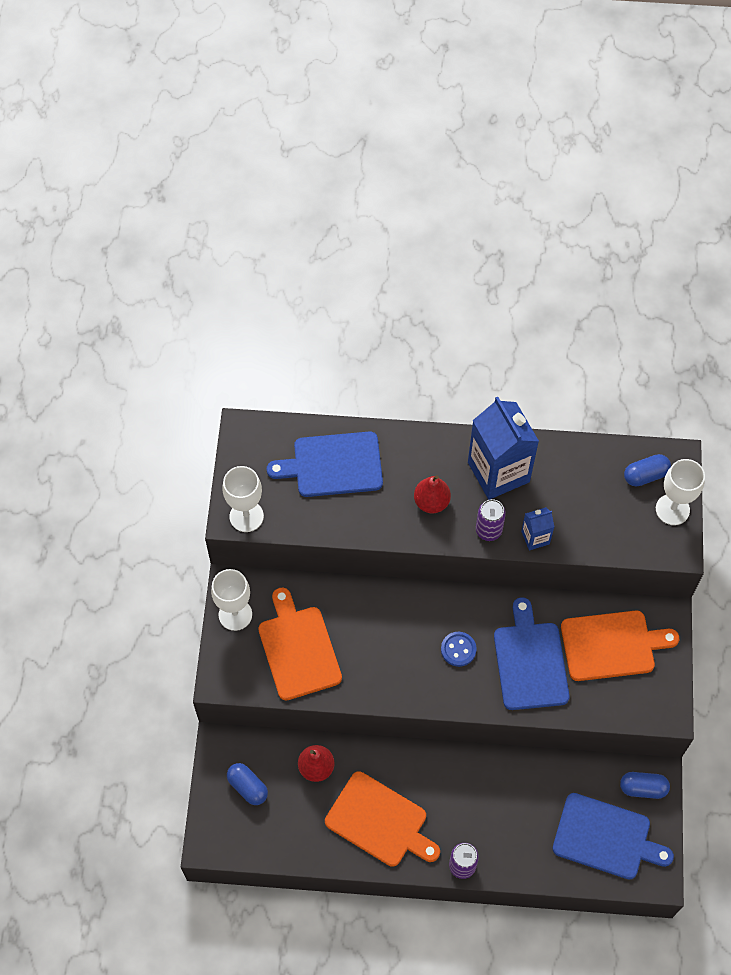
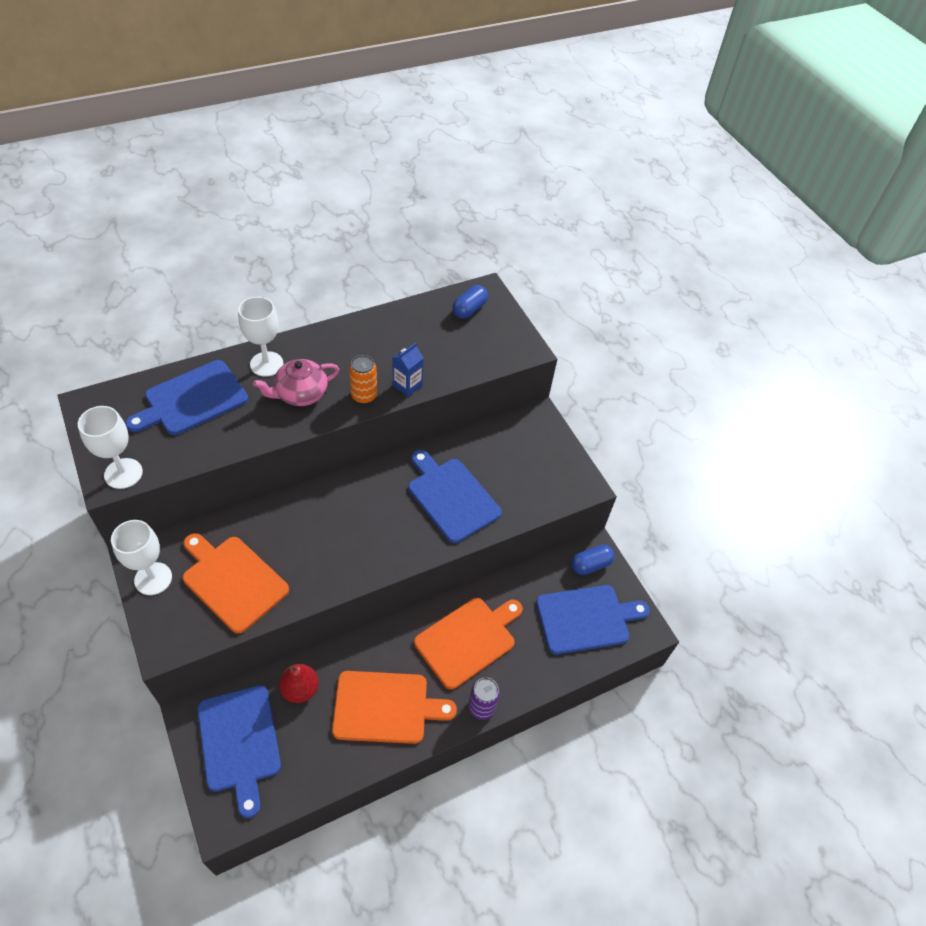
camera: 35 degrees left, 10 degrees down
(248, 787) = (240, 742): blue capsule -> blue cutting board
(431, 502) = (301, 394): red pear -> pink teapot
(458, 649) = (384, 515): blue button -> none
(488, 530) = (364, 396): purple can -> orange can
(498, 472) = (347, 350): blue carton -> none
(612, 645) = (510, 455): orange cutting board -> orange cutting board (468, 640)
(672, 509) = (505, 324): white goblet -> white goblet (266, 364)

